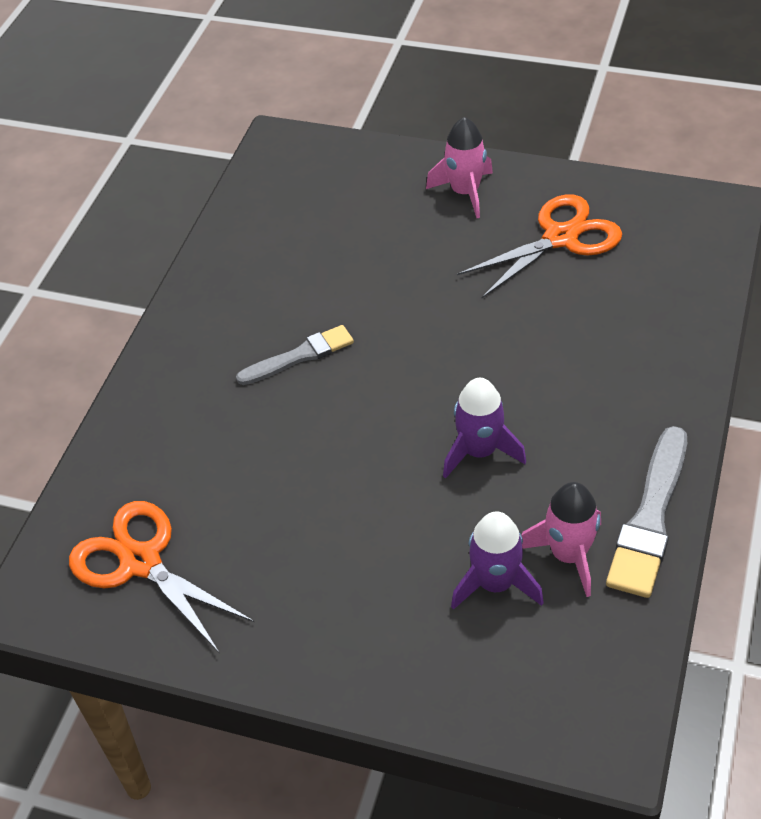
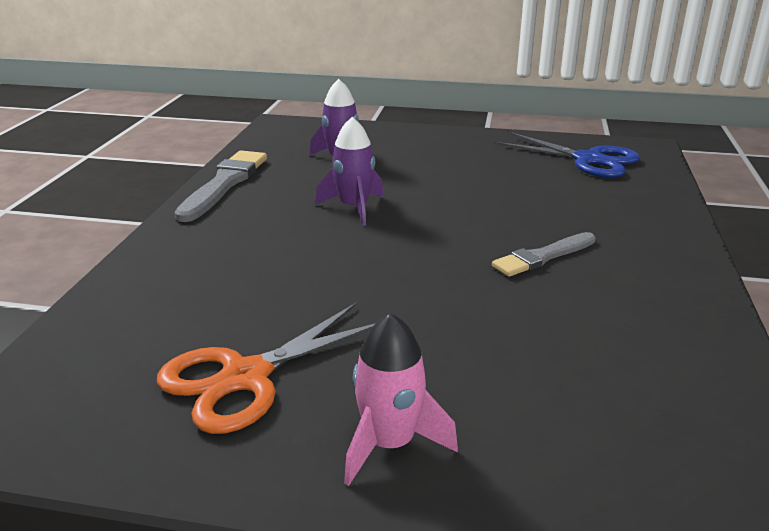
camera: 170 degrees right, 20 degrees down
(141, 562) = (588, 160): orange scissors -> blue scissors
(568, 555) = (289, 170): pink rocket -> none

